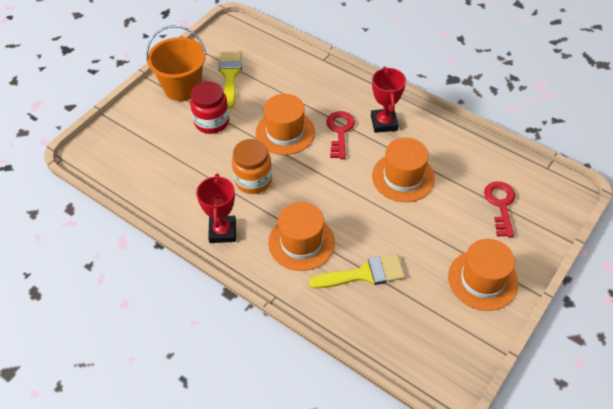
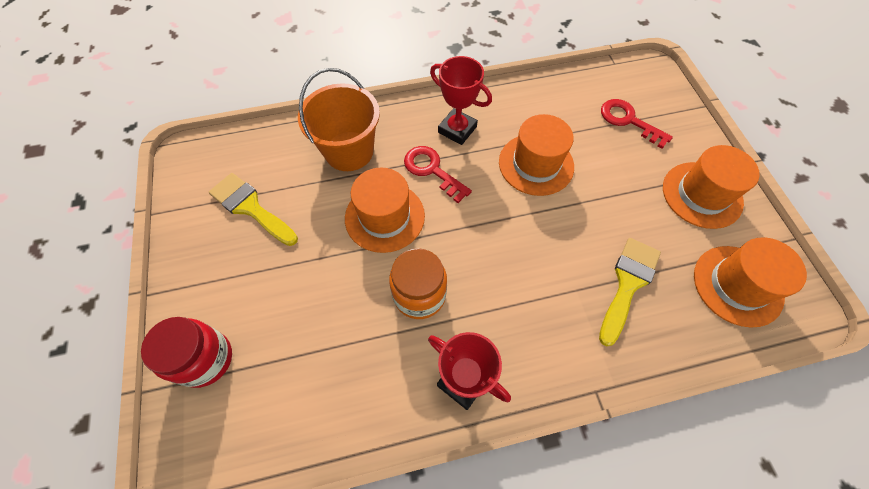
camera: 50 degrees left, 10 degrees up
(182, 87) = (211, 267): orange bucket -> orange bucket (349, 151)
(212, 122) = (295, 275): red jar -> red jar (205, 359)
(301, 242) = (543, 311): orange hat -> orange hat (737, 285)

